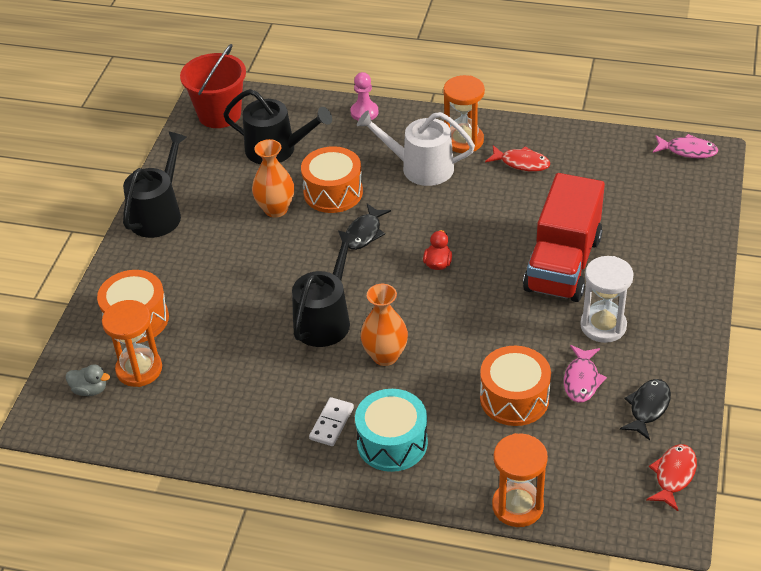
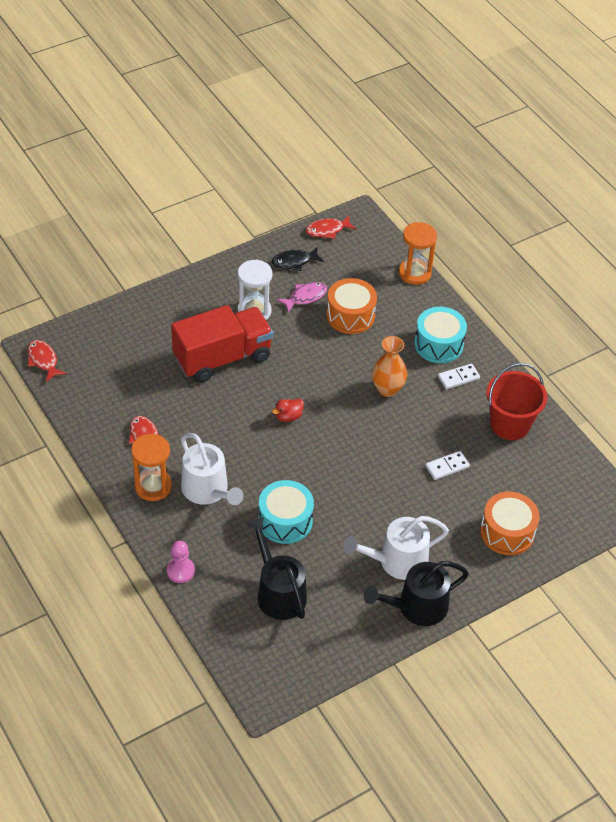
camera: 140 degrees left, 5 degrees up
(90, 390) = (576, 506): grey duck -> none
(139, 369) = (535, 495): orange hourglass -> none
(209, 231) = (397, 561): none -> white watering can
(219, 114) = (280, 667): red bucket -> red bucket (510, 424)
(248, 331) = (447, 467): none -> white domino
(276, 209) = (336, 540): orange vase -> none
(325, 319) = (394, 437): black watering can -> none
(333, 192) = (285, 521): orange drum -> turquoise drum
(364, 233) = (303, 473): black fish -> none
(688, 150) = (43, 360): pink fish -> red fish

